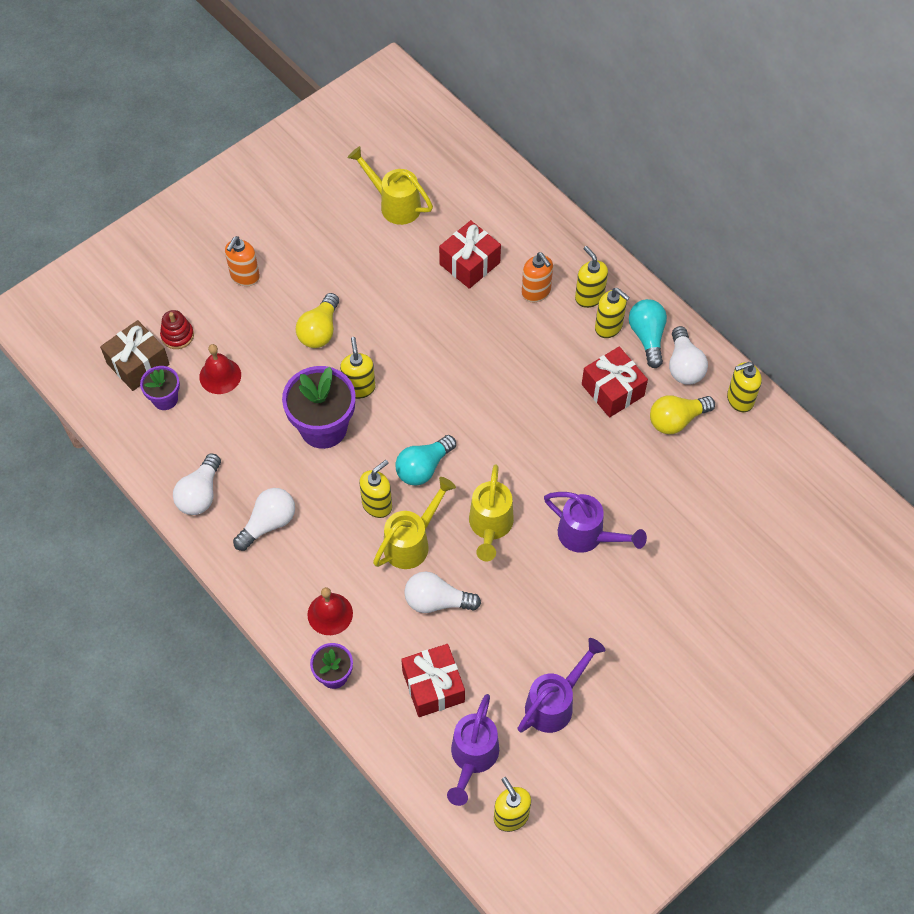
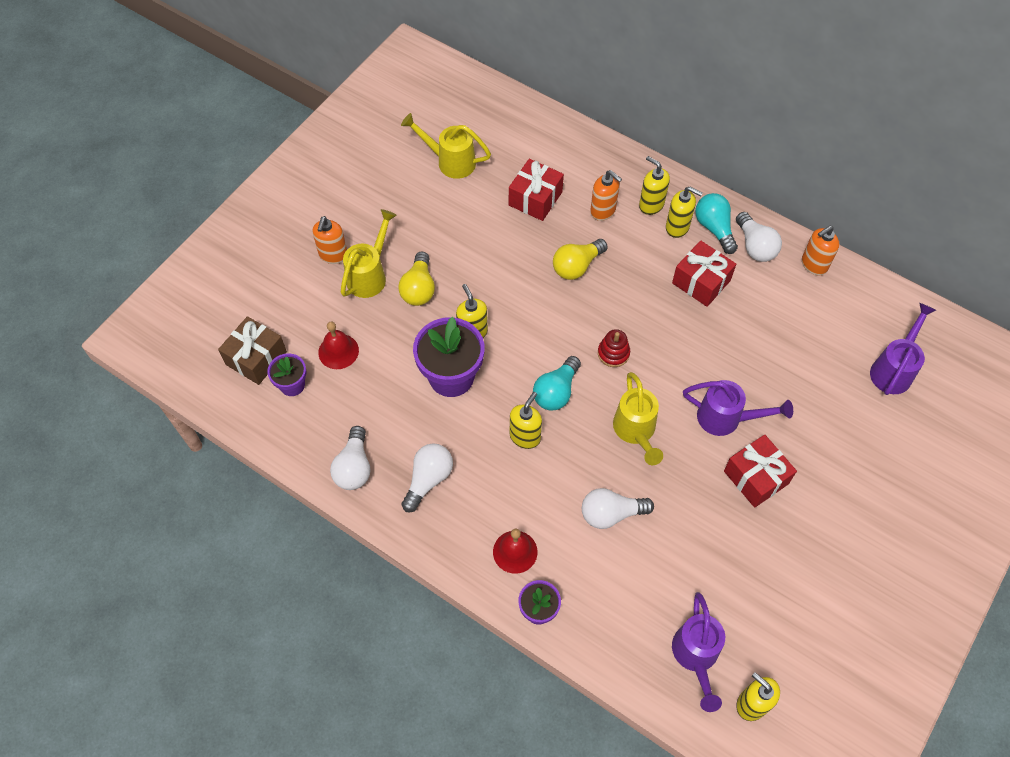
camera: 15 degrees left, 0 degrees up
(177, 335) = (286, 323): red stacking toy -> red stacking toy (613, 353)
(412, 542) = (569, 463): yellow watering can -> yellow watering can (370, 275)
(433, 686) = (635, 596): red gift -> red gift (756, 477)
(555, 703) = (753, 582): purple watering can -> purple watering can (894, 369)
(676, 420) = (766, 295): yellow light bulb -> yellow light bulb (576, 266)
(739, 399) = (814, 265): yellow soap dispenser -> orange soap dispenser

